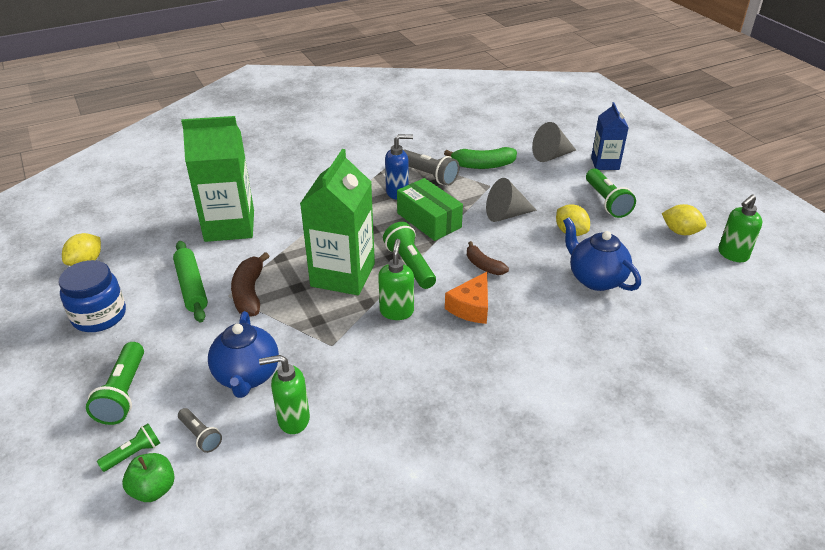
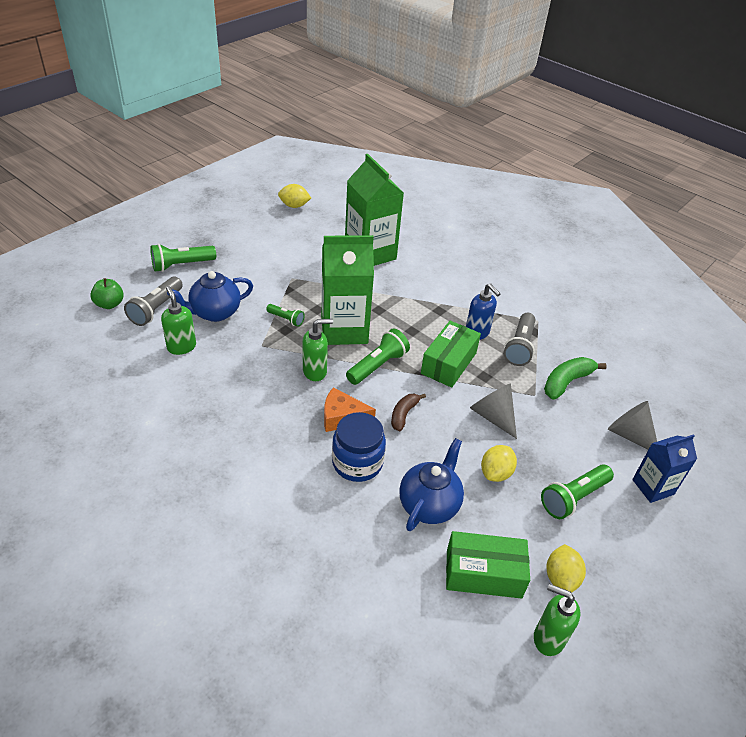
camera: 65 degrees right, 5 degrees up
(99, 316) = (245, 230): blue jar -> blue jar (357, 463)
(133, 454) = (134, 287): green flashlight -> green flashlight (286, 319)
(191, 287) = (292, 258): green rolling pin -> none
(200, 435) = (156, 309): grey flashlight -> grey flashlight, size x1.71
(249, 293) = (299, 287): brown banana -> none
(483, 165) = (567, 382): green banana -> green banana turned 75 degrees clockwise
(671, 269) = (483, 573): none -> green box

